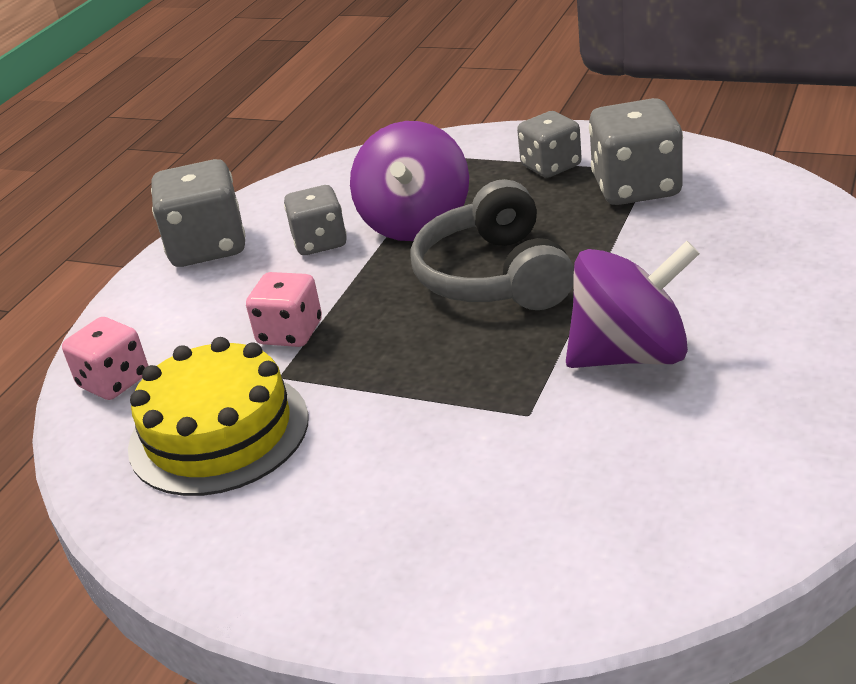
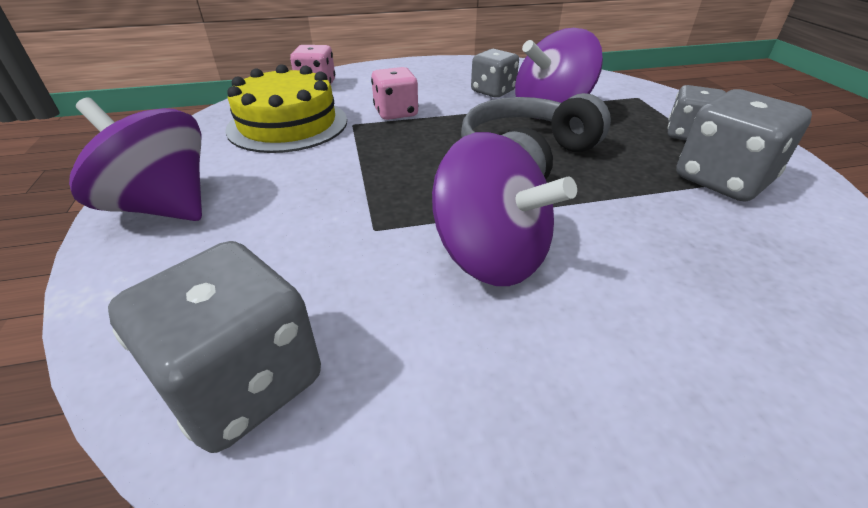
camera: 50 degrees right, 5 degrees up
(208, 247) = (453, 67): grey dice -> grey dice (243, 382)
(335, 571) = (163, 206): none -> purple spinning top

